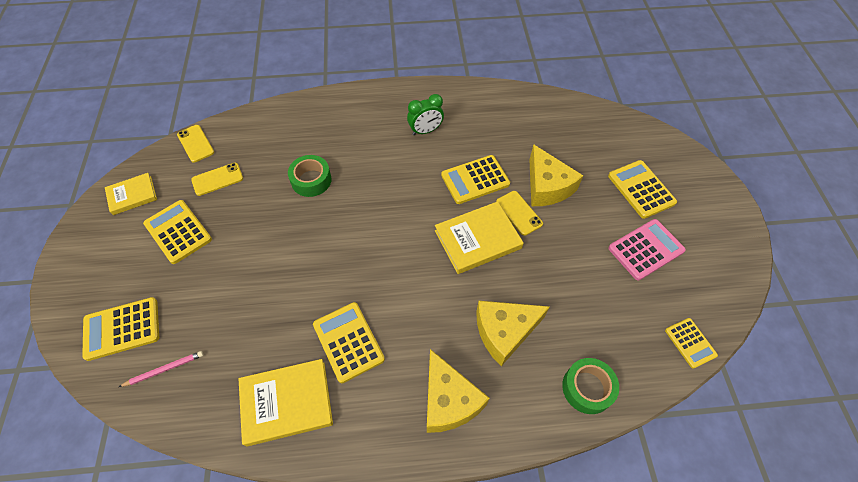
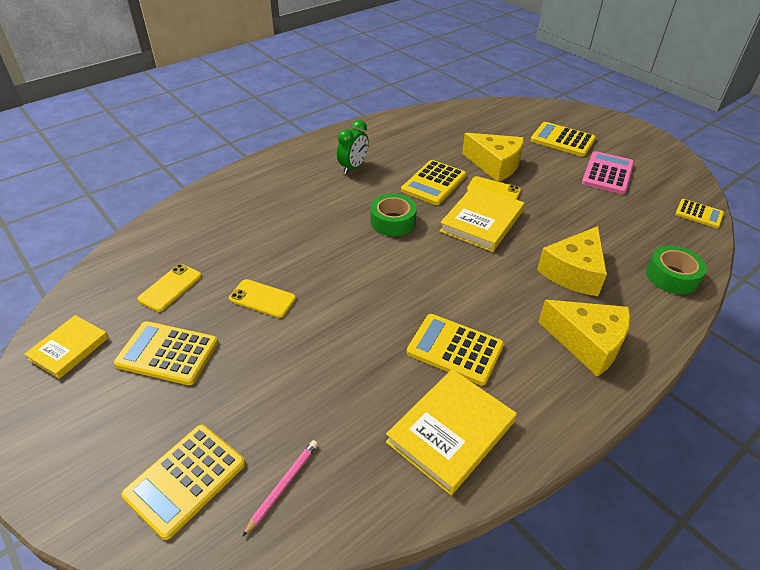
camera: 35 degrees left, 15 degrees down
(196, 143) = (110, 269): yellow phone -> yellow phone (262, 298)
(311, 180) = (280, 245): green tape -> green tape (393, 221)

